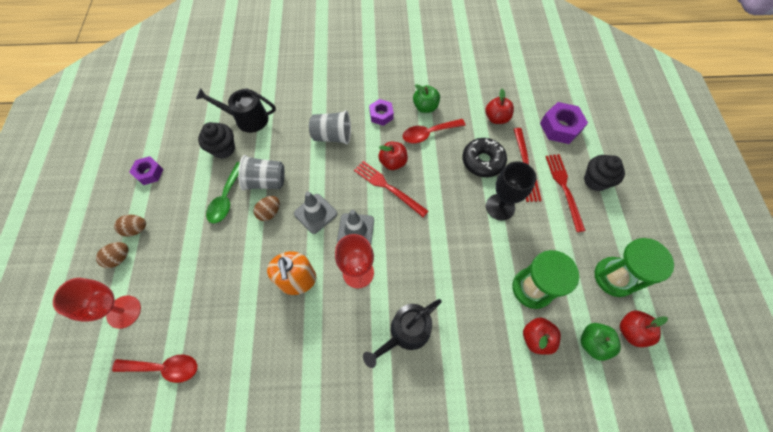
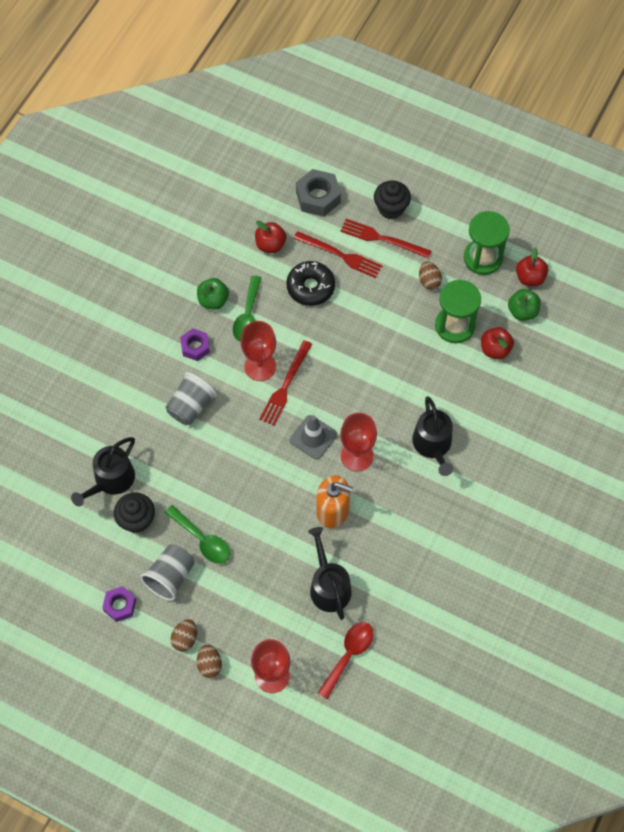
camera: 60 degrees left, 0 degrees up
(225, 314) = (328, 586): none -> black watering can
(266, 181) = (206, 494): grey cup -> grey cup (170, 577)
(269, 212) = (245, 505): brown egg -> brown egg (429, 281)
(315, 213) = (273, 464): grey traffic cone -> none
(388, 187) = (285, 386): red fork -> red fork turned 45 degrees counterclockwise
(393, 162) = (260, 366): red apple -> red goblet
(428, 133) = (248, 316): red spoon -> green spoon
(500, 207) = (366, 303): black goblet -> none
(560, 127) = (318, 197): purple nut -> grey nut

